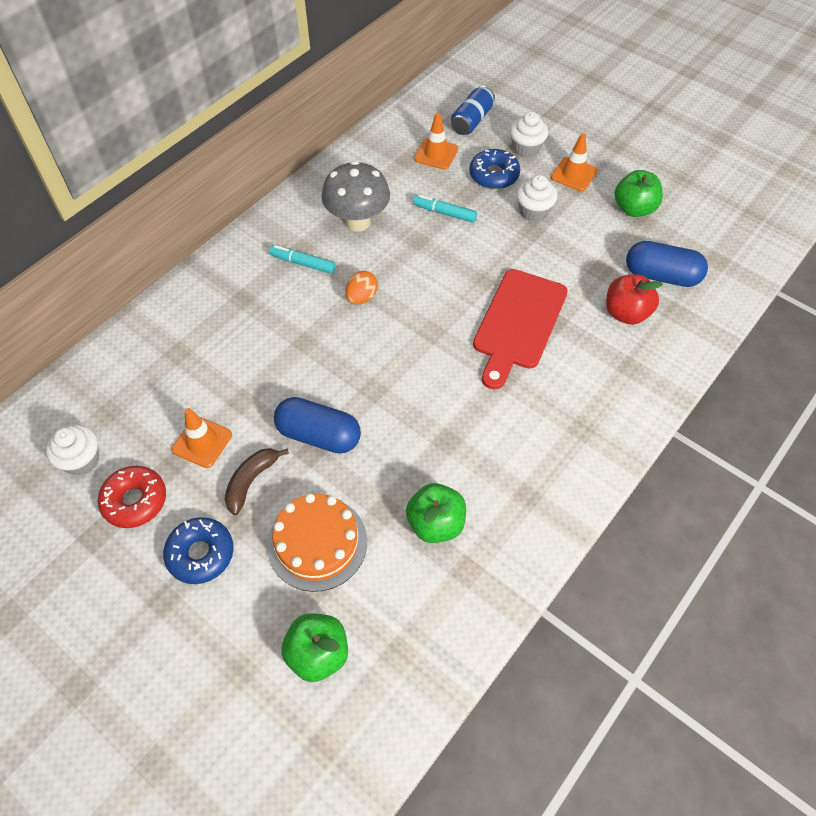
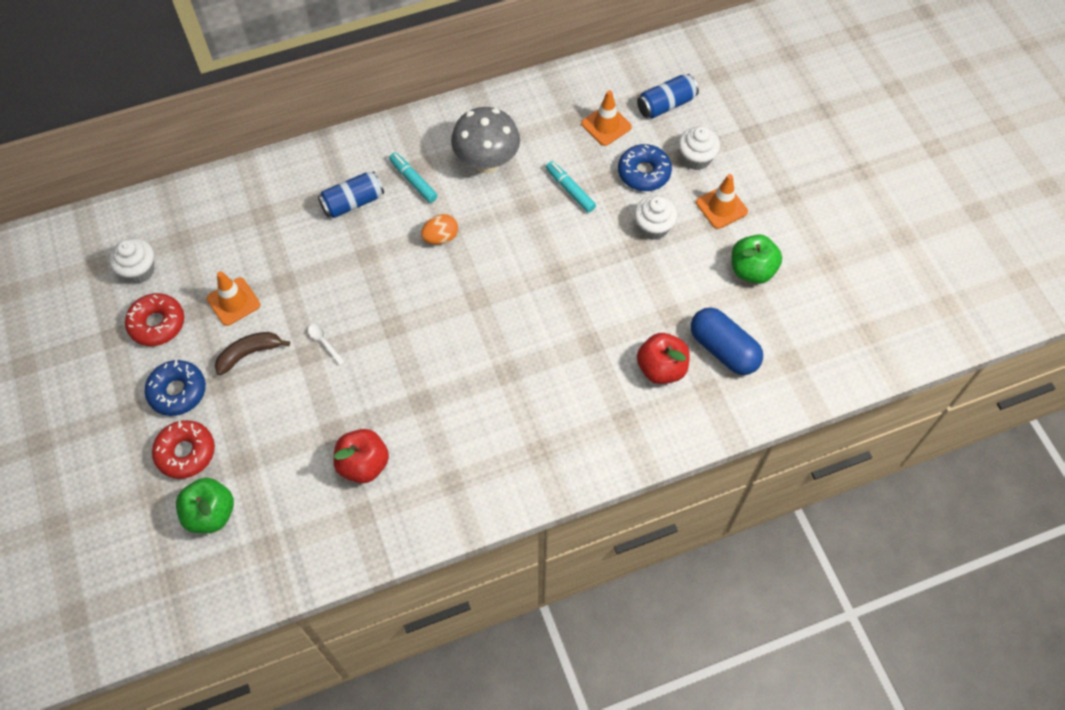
camera: 30 degrees right, 5 degrees up
(250, 608) = (186, 452): none -> red donut
(259, 304) = (353, 202): none -> blue can
(317, 543) = (265, 430): orange cake -> none
(319, 435) = (324, 343): blue capsule -> white spoon
(435, 523) = (363, 464): green apple -> red apple
(518, 323) = (556, 329): red cutting board -> none

